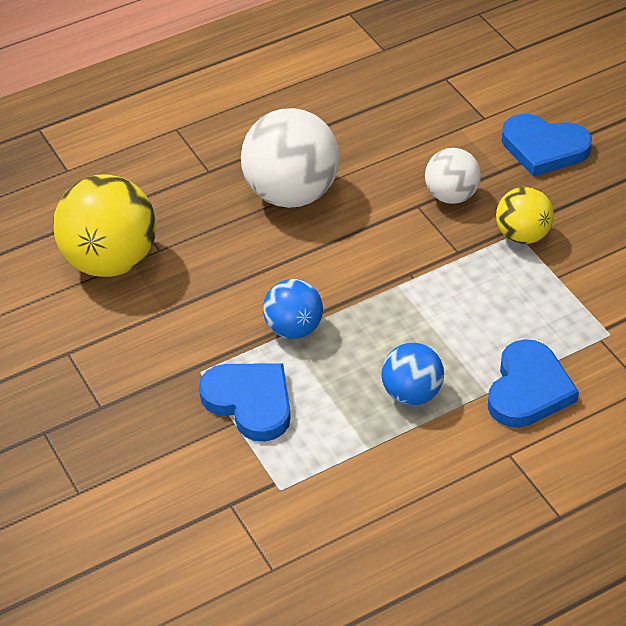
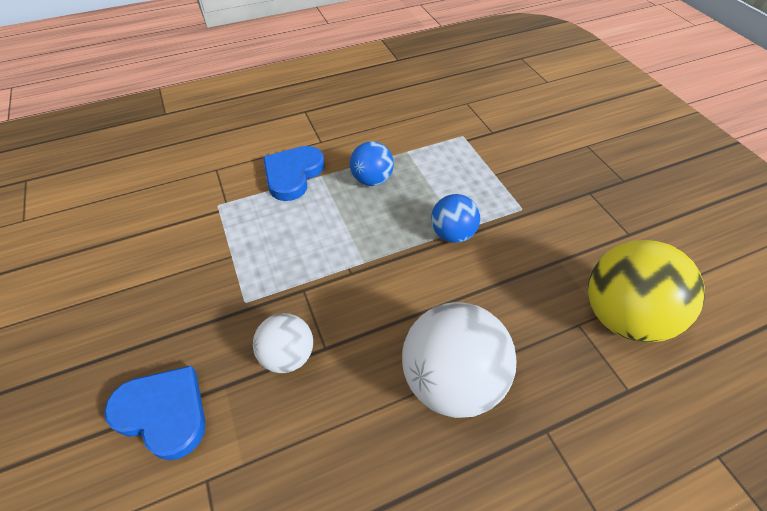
camera: 175 degrees left, 5 degrees up
(250, 402) = (484, 185): blue heart -> none
(522, 235) = (240, 299): yellow ball -> none

